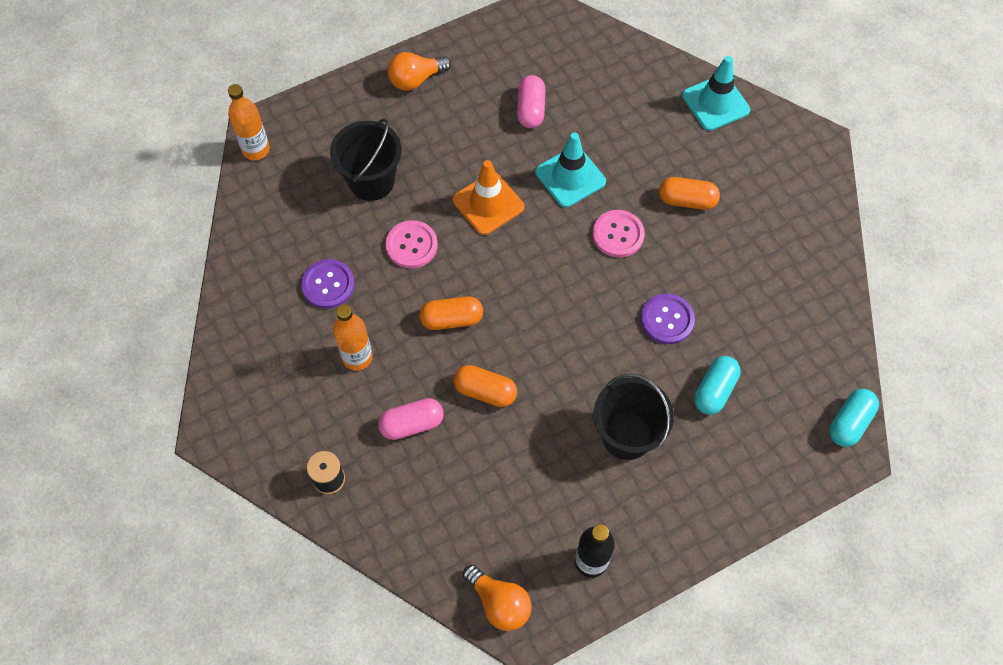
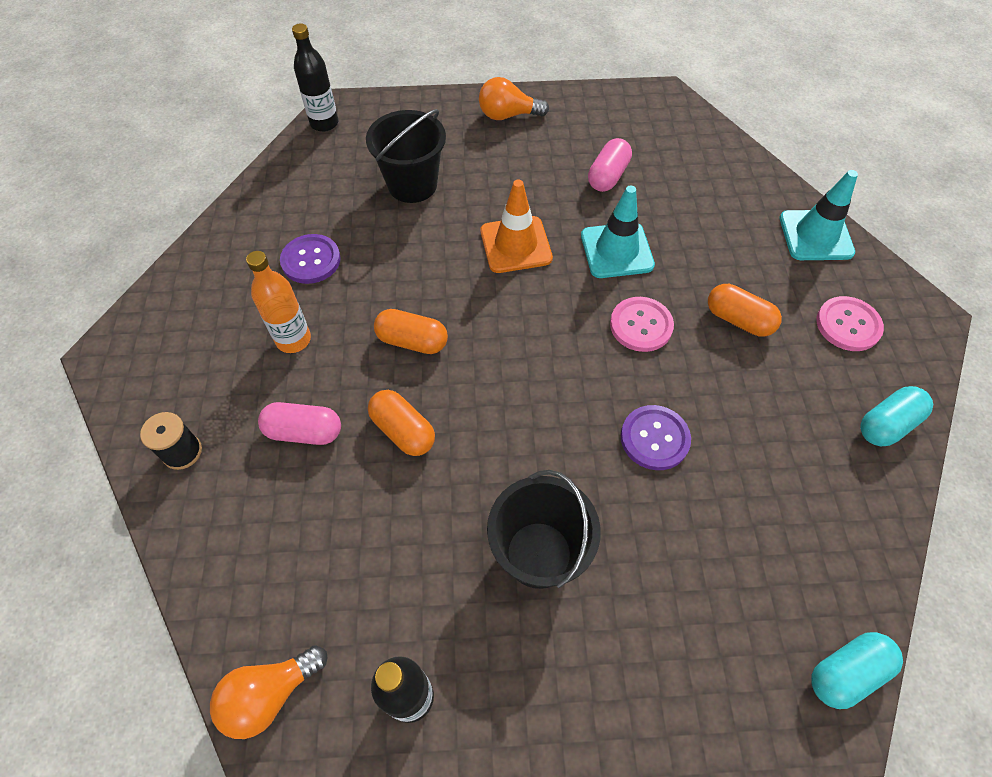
camera: 25 degrees right, 5 degrees down
(256, 150) = (324, 123): orange bottle -> black bottle
(411, 245) = (415, 255): pink button -> pink button (848, 325)
(499, 603) = (270, 694): orange light bulb -> orange light bulb turned 75 degrees clockwise
(714, 390) = (676, 547): turquoise capsule -> turquoise capsule (887, 424)

